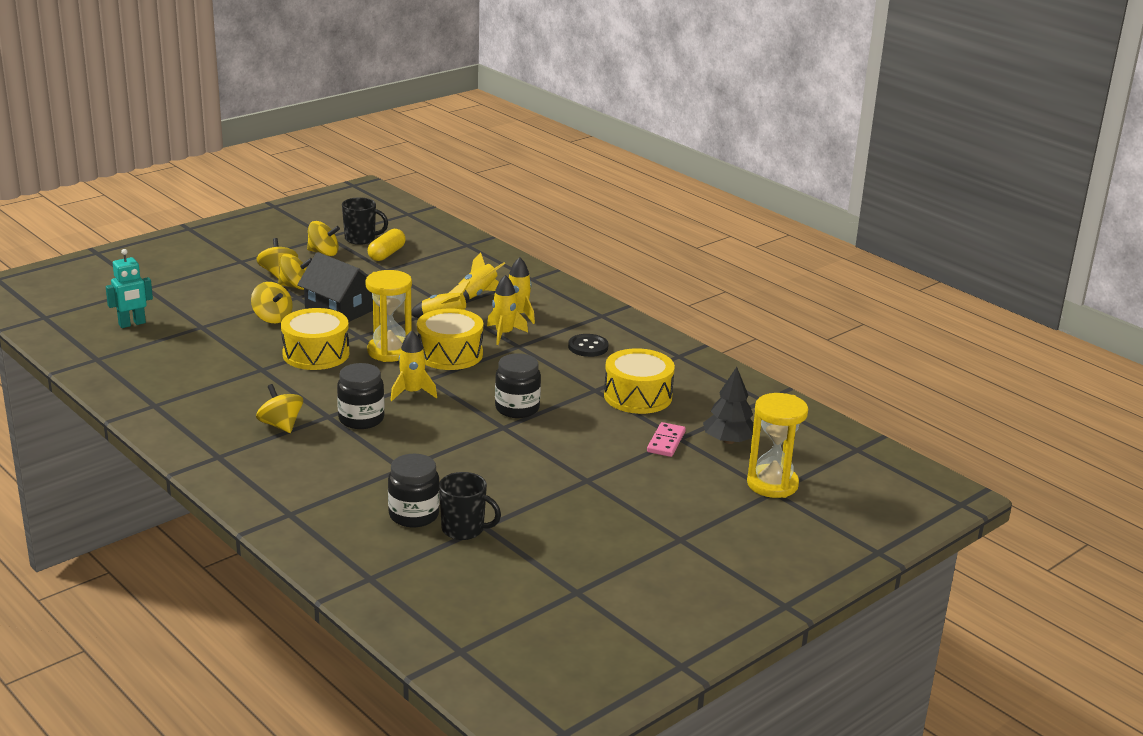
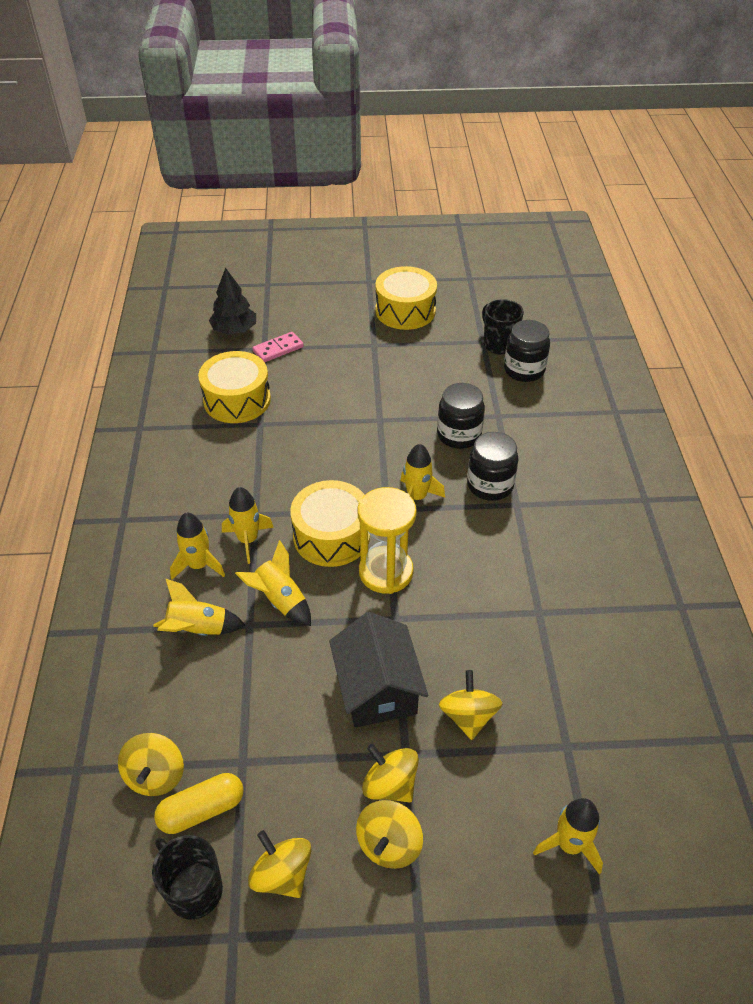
camera: 140 degrees left, 20 degrees up
(132, 324) = (657, 807): turquoise robot -> none
(178, 299) = (569, 845): none -> yellow rocket
(280, 425) = (568, 512): yellow spinning top -> yellow spinning top (155, 775)
(316, 354) = (465, 609): yellow drum -> yellow drum (405, 311)
(517, 408) = (347, 433): black jar -> black jar (459, 435)
(588, 347) = (197, 479): black button -> none
(772, 484) = (259, 288): yellow hourglass -> none

